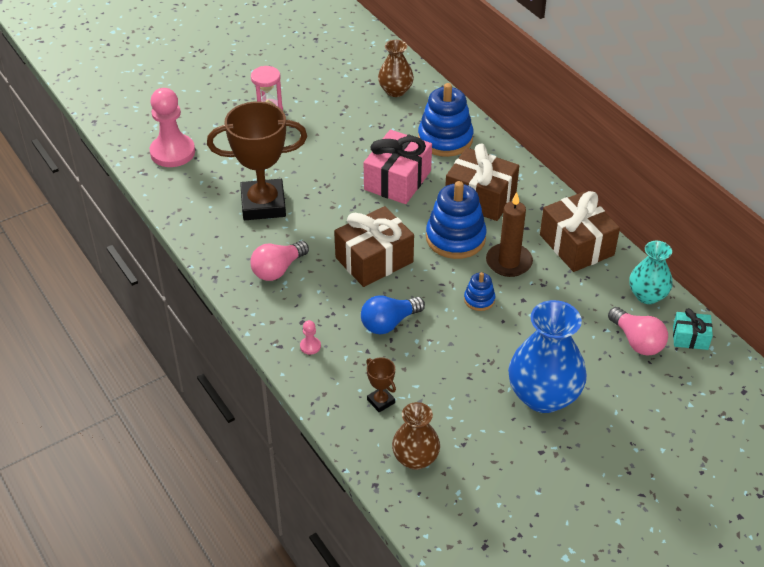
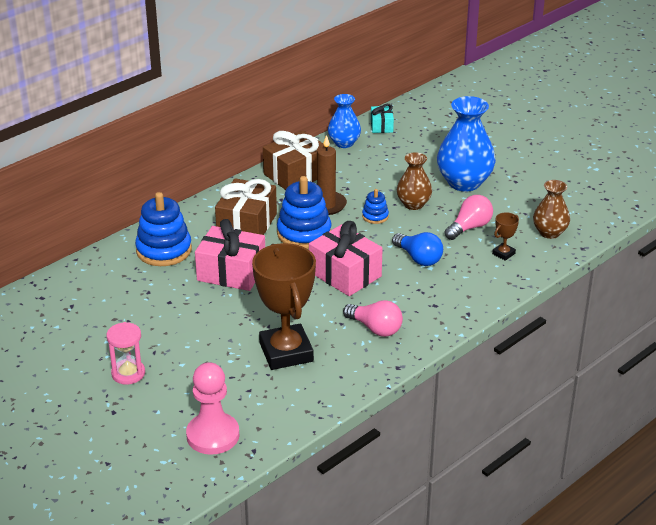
camera: 100 degrees left, 10 degrees down
(310, 346) = (461, 296): pink pawn -> none
(374, 260) = (345, 274): brown gift -> pink gift
(395, 91) = (85, 288): brown vase -> brown vase (413, 204)
(637, 341) = (393, 146): pink light bulb -> pink light bulb (469, 227)
(647, 295) = (344, 143): turquoise vase -> blue vase

